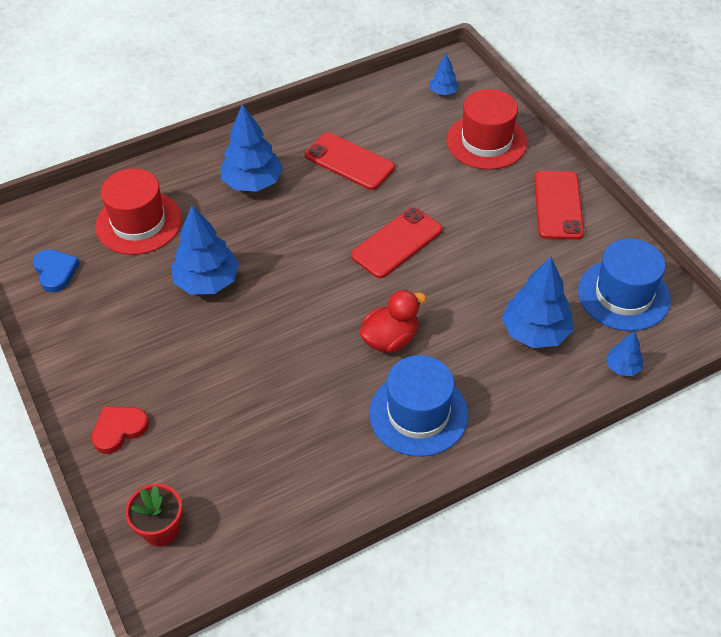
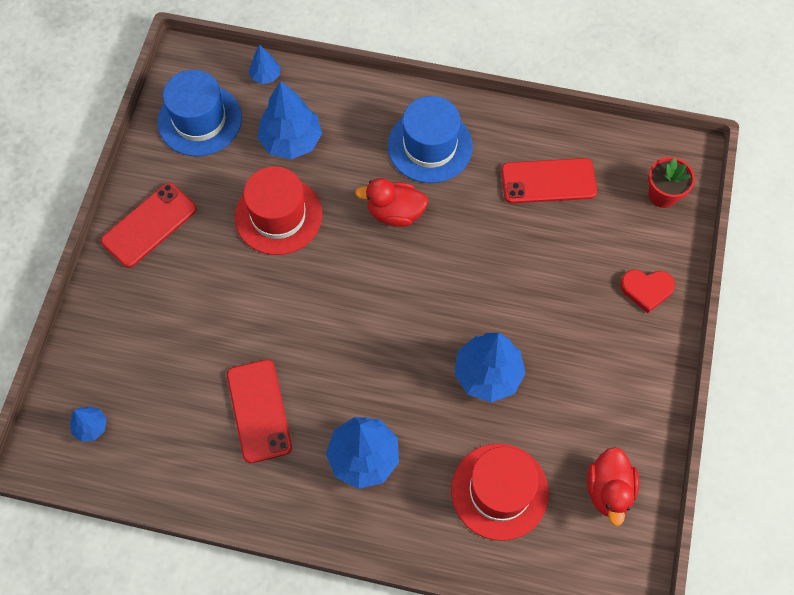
camera: 140 degrees left, 15 degrees up
(55, 272) = (608, 490): blue heart -> red duck
(397, 243) = (307, 291): red phone -> red phone (548, 181)
(486, 141) = (124, 334): red hat -> red hat (278, 215)

